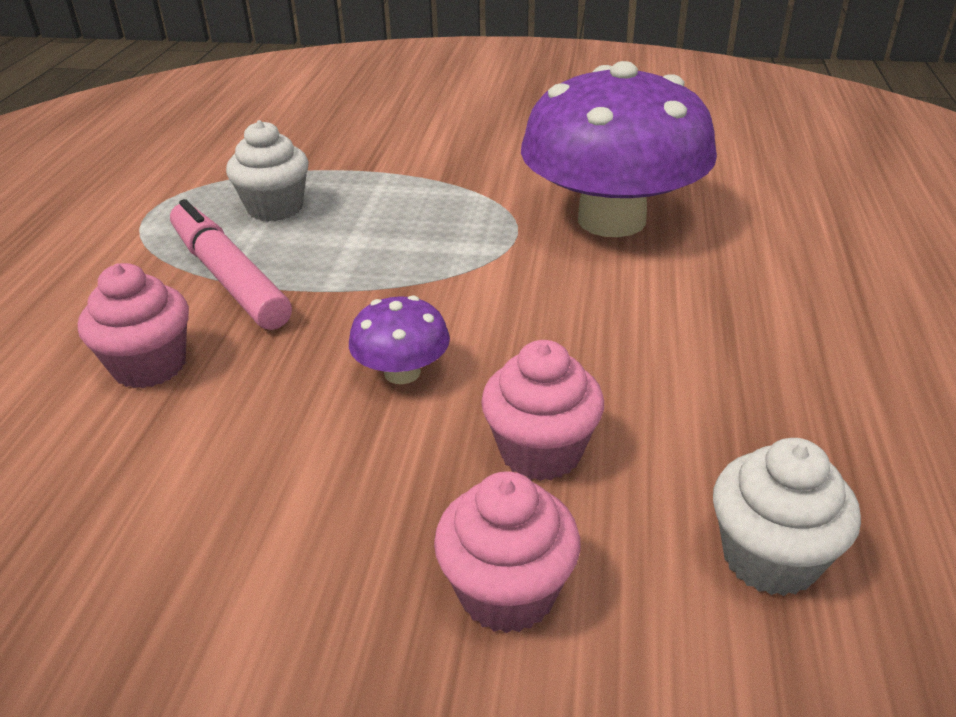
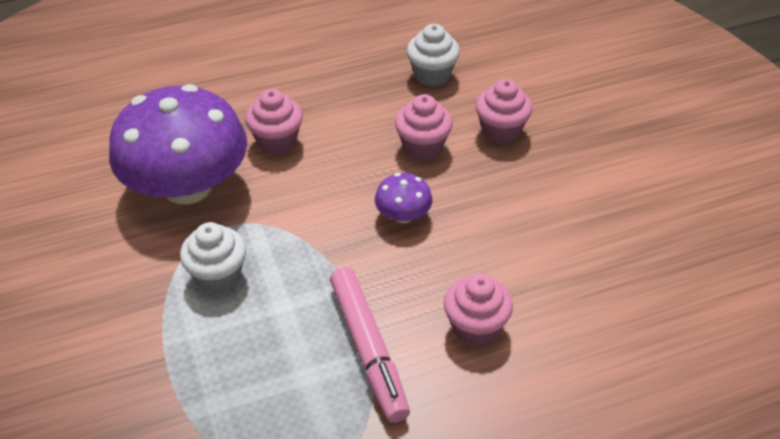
camera: 120 degrees left, 10 degrees up
(229, 277) = (368, 349): pink marker -> pink marker turned 45 degrees counterclockwise
(275, 208) = (261, 384): white cupcake -> white cupcake (218, 276)
(660, 303) = (277, 141): none -> pink cupcake

